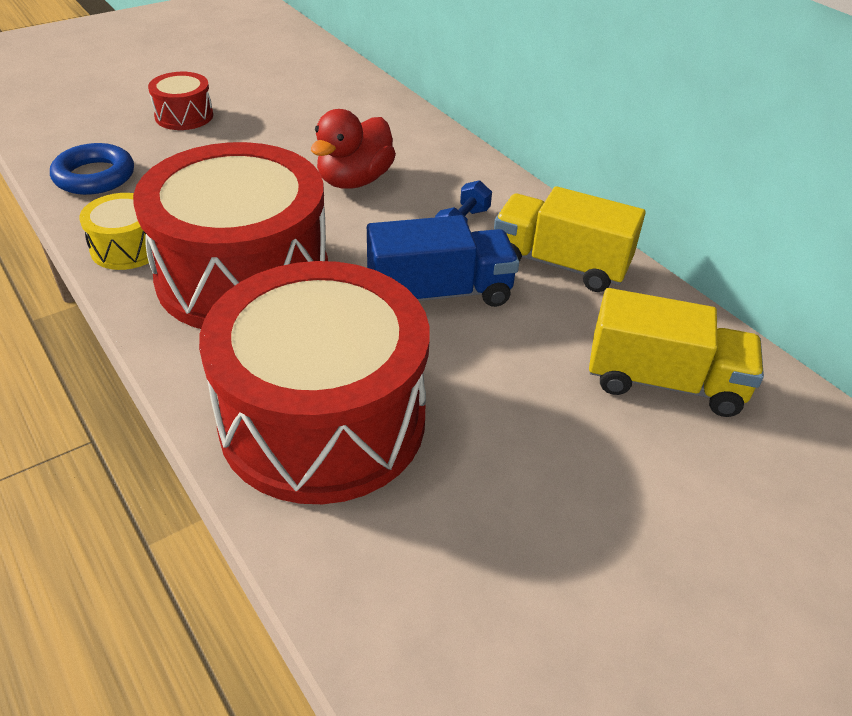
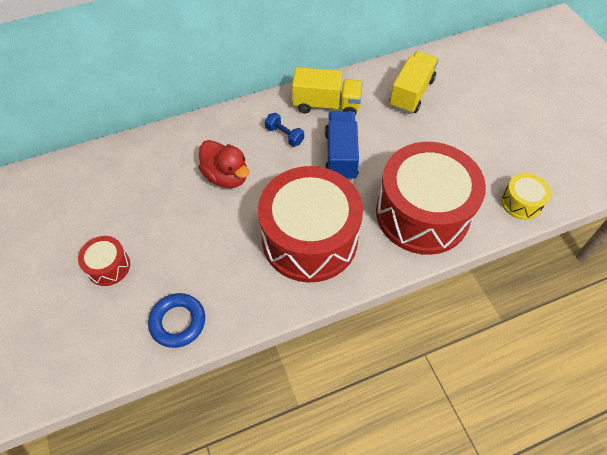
camera: 75 degrees left, 15 degrees up
(127, 248) = (270, 298): yellow drum -> yellow drum (521, 203)
(560, 264) = (326, 105): yellow truck -> yellow truck turned 120 degrees counterclockwise

